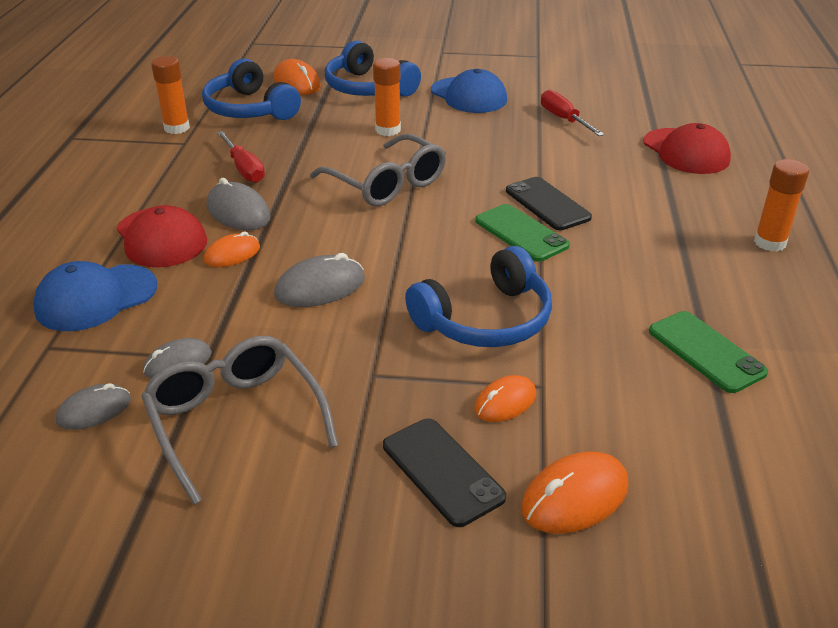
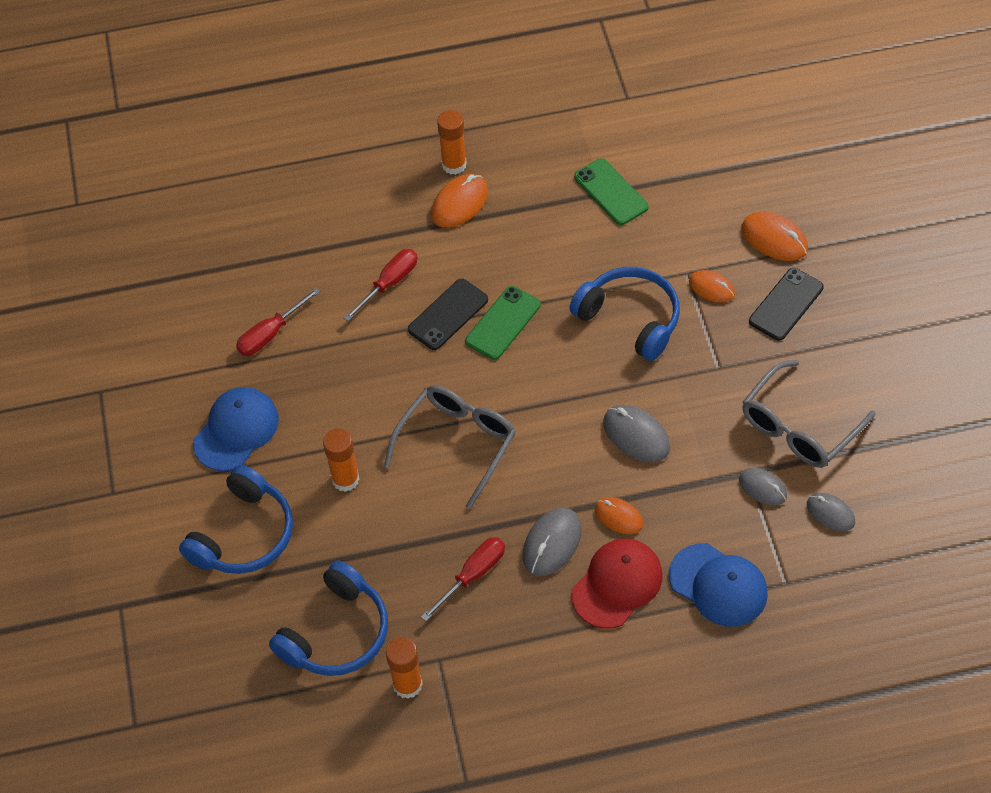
camera: 105 degrees left, 20 degrees up
(297, 83) = (250, 615): orange mouse -> orange mouse (459, 203)
(602, 180) = (389, 283): none -> red screwdriver
(686, 152) = (311, 230): red cap -> none
(706, 352) = (611, 192): green phone -> green phone turned 75 degrees counterclockwise

